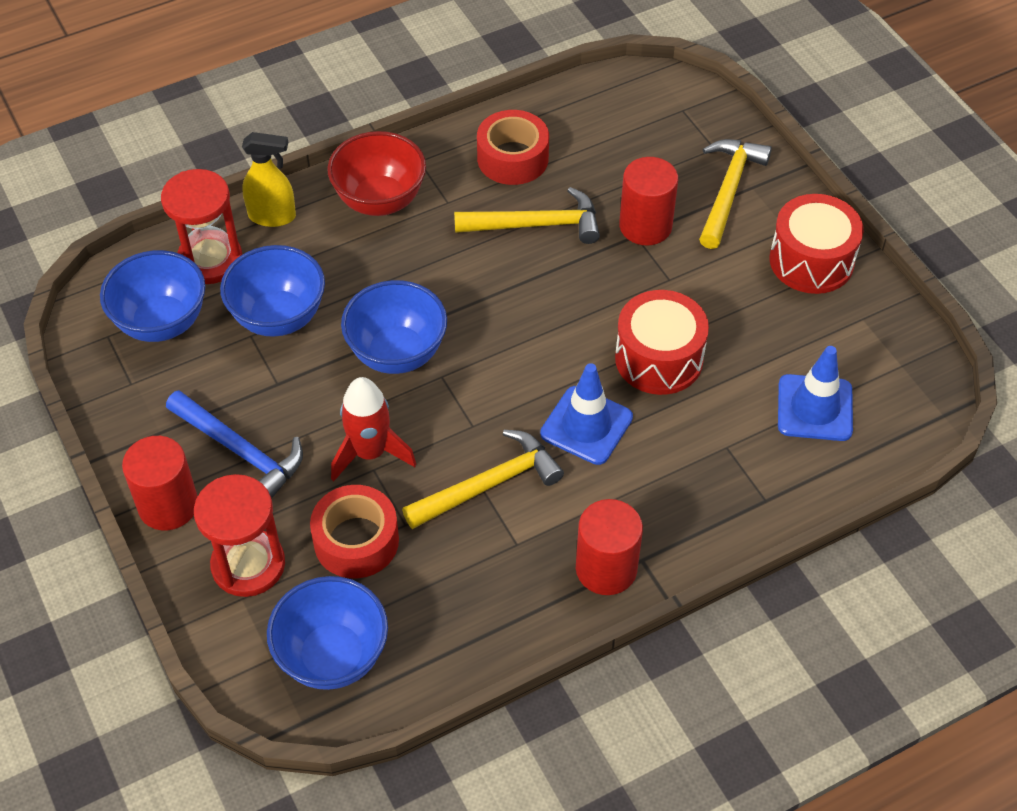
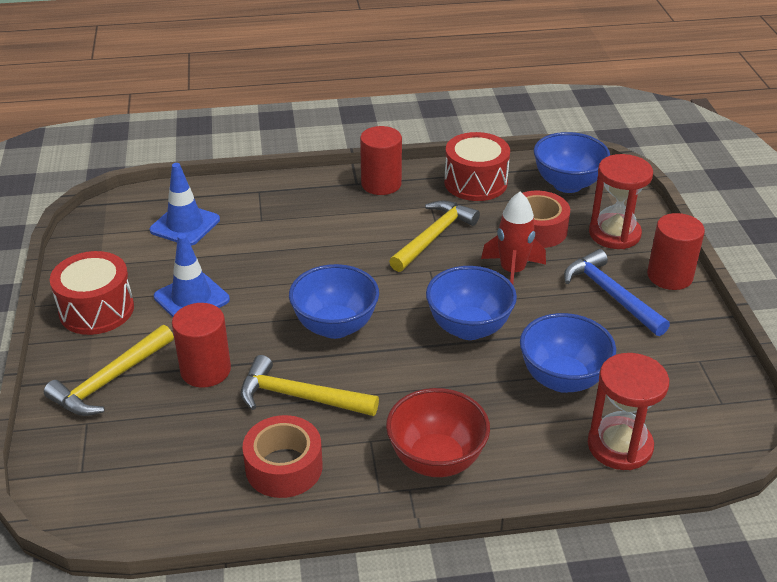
camera: 160 degrees left, 15 degrees down
(162, 322) = (670, 401): blue bowl -> blue bowl (335, 326)
(272, 216) = (549, 473): yellow spray bottle -> none
(489, 484) = (434, 237): yellow hammer -> yellow hammer turned 135 degrees clockwise
(586, 425) = (348, 251): blue traffic cone -> blue traffic cone (191, 298)
(659, 358) = (268, 276): red drum -> red drum (475, 182)

